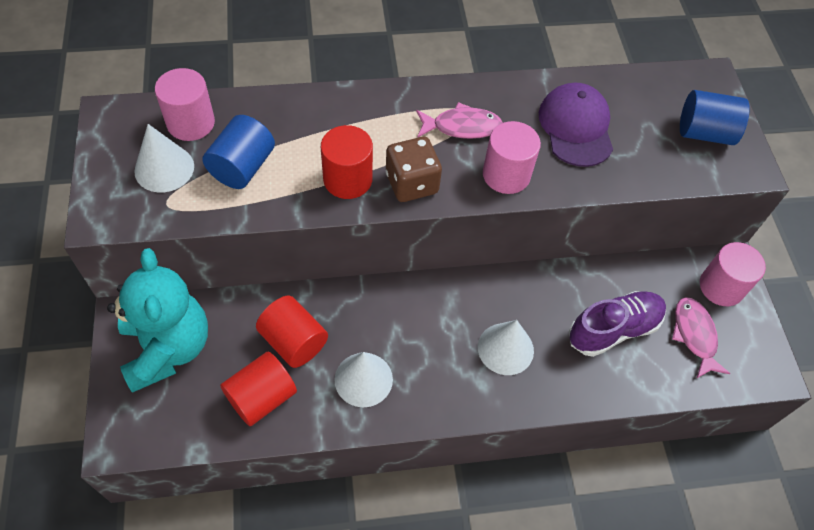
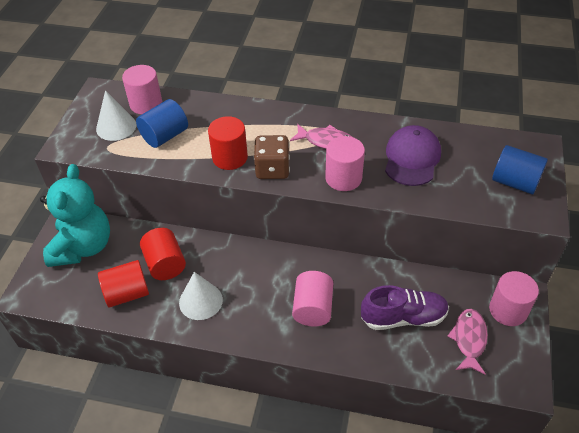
camera: 25 degrees right, 10 degrees down
(505, 348) = (312, 308): white cone -> pink cylinder

